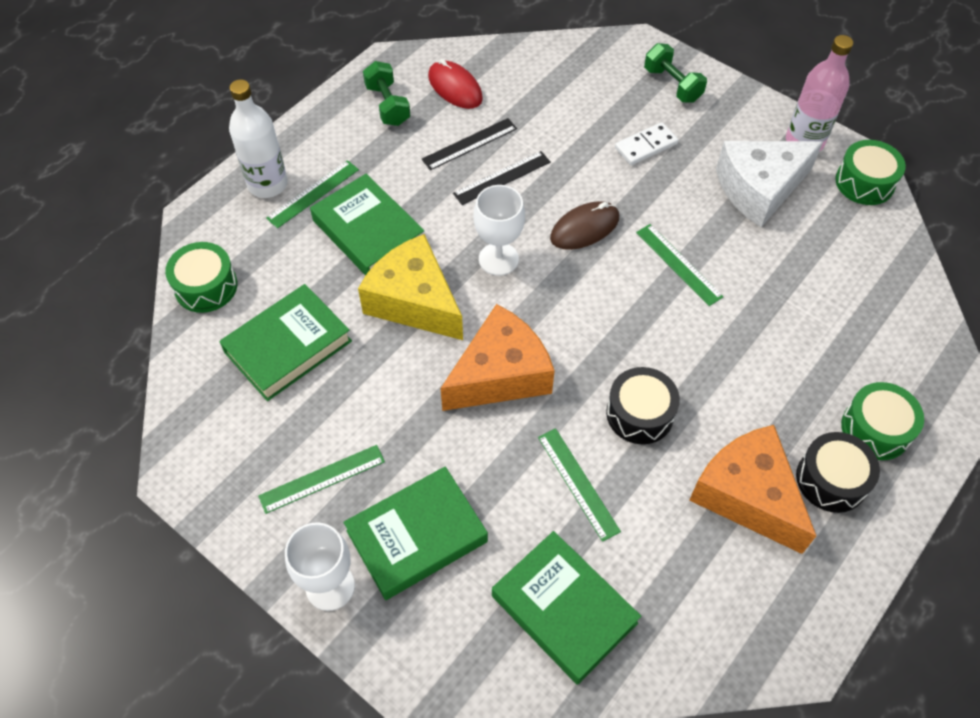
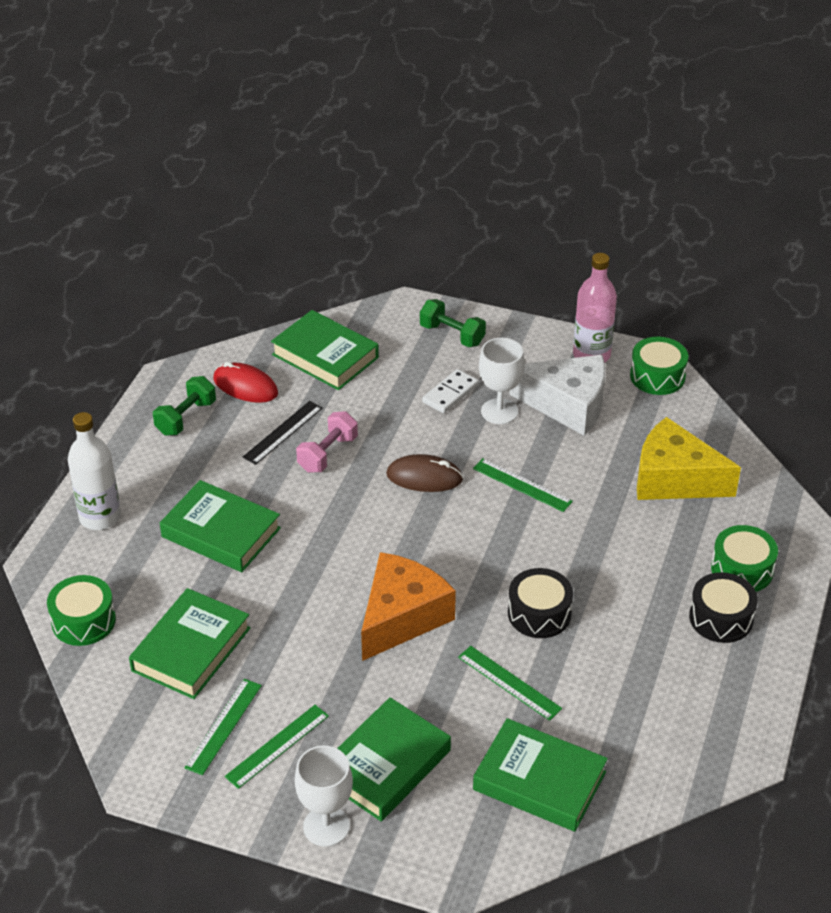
camera: 20 degrees left, 15 degrees down
(313, 194) = (150, 514): green ruler -> green ruler (223, 726)
(387, 105) = (186, 418): green dumbbell -> green dumbbell turned 75 degrees clockwise
(414, 301) = (293, 579): yellow cheese -> yellow cheese (674, 479)
(498, 259) = (356, 523): white goblet -> white goblet (499, 411)
(502, 178) = (327, 454): black ruler -> pink dumbbell
(542, 76) = (325, 356): none -> green book
(584, 228) = (424, 477): brown mouse -> brown mouse turned 60 degrees clockwise
(747, 495) = (656, 650): orange cheese -> none
(759, 189) = (568, 405): white cheese -> white cheese turned 120 degrees counterclockwise

